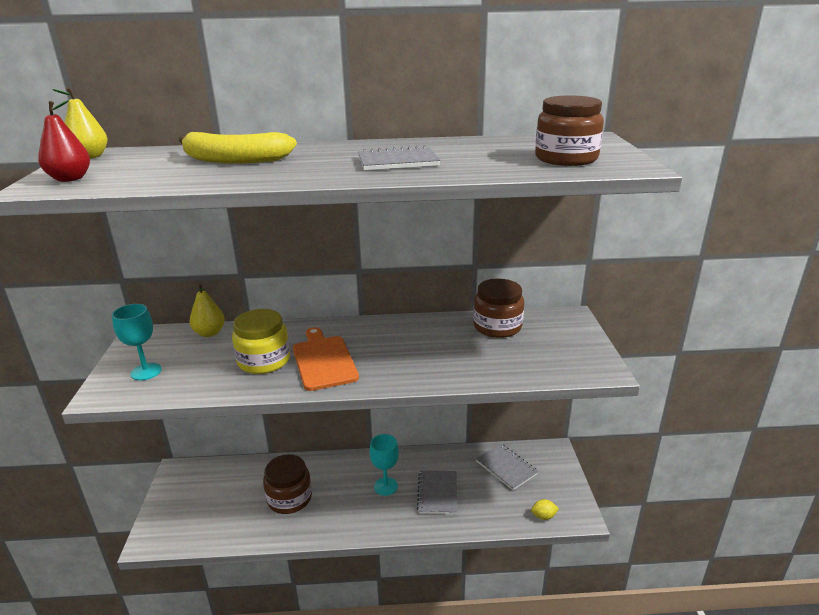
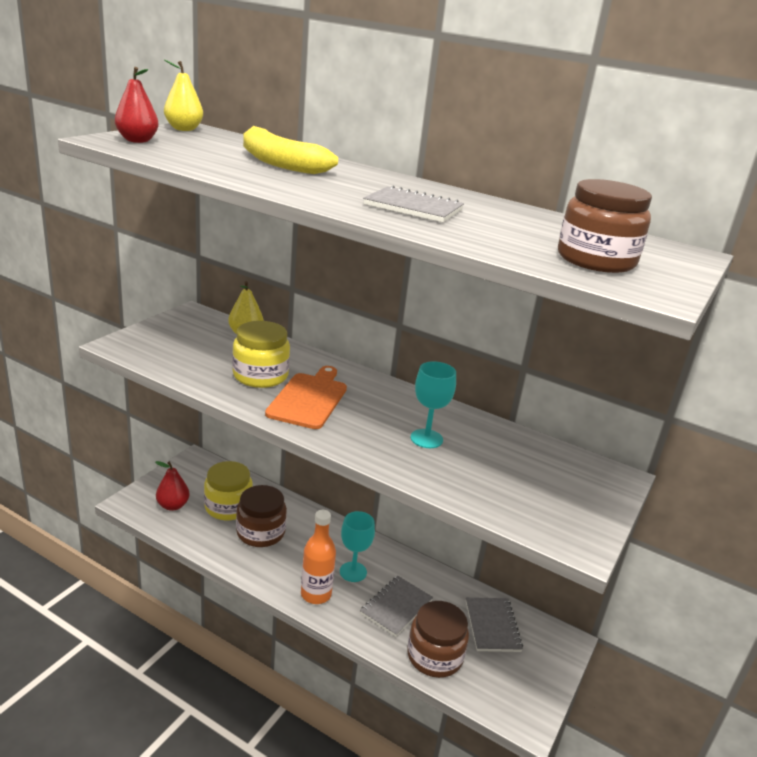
camera: 30 degrees right, 0 degrees up
(146, 372) = (165, 343): turquoise goblet -> turquoise goblet (426, 439)
(193, 520) = (173, 505): none -> red pear
(243, 493) = (228, 507): none -> yellow jar
(375, 519) = (316, 594): none -> orange bottle
(497, 326) = (516, 447): brown jar -> brown jar (434, 656)
(543, 516) = (485, 695): yellow lemon -> none

